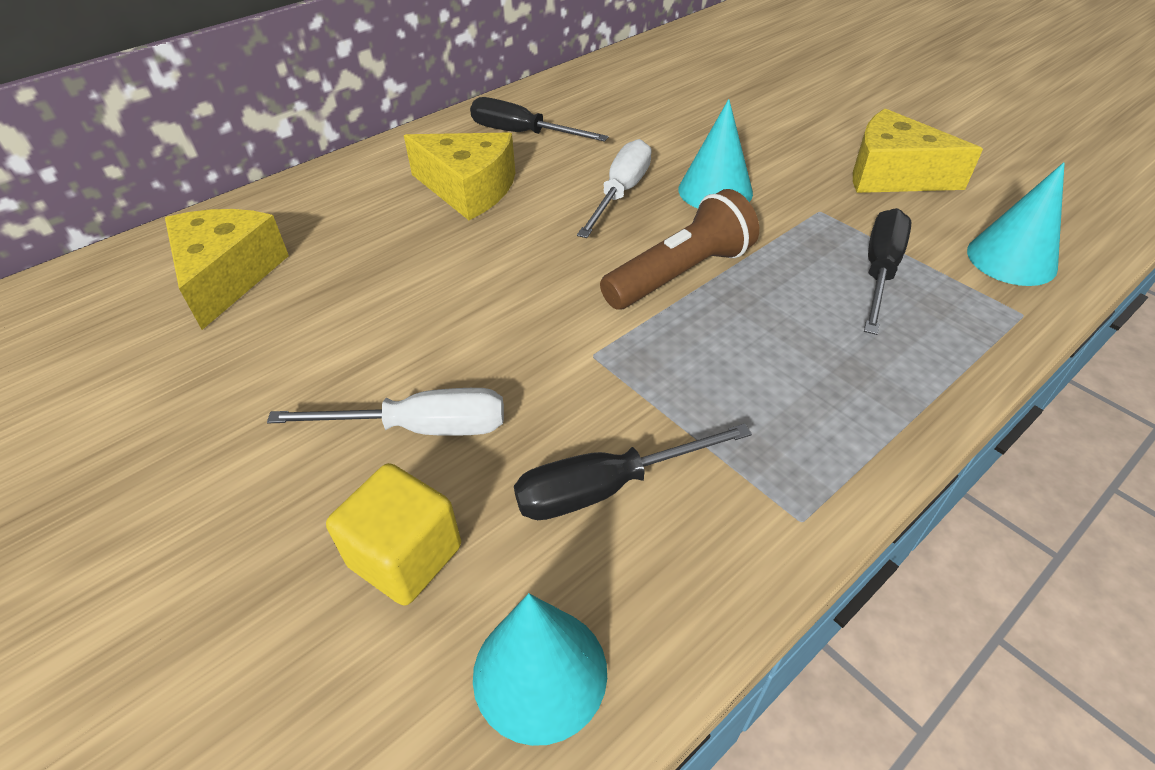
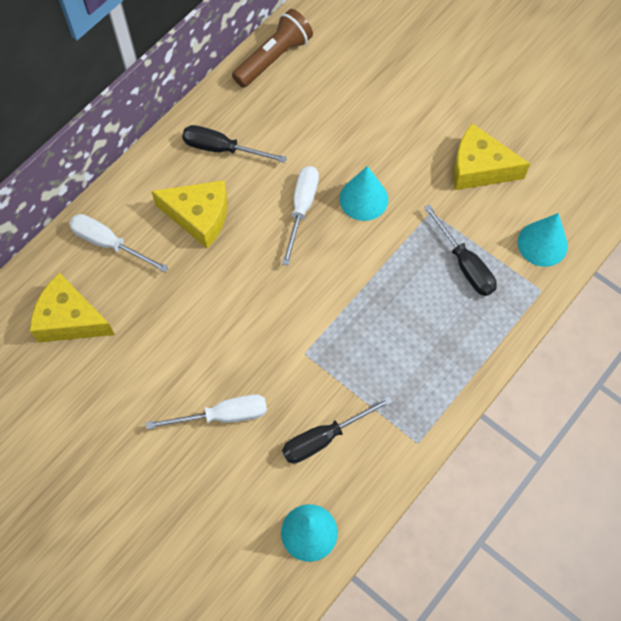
camera: 10 degrees left, 20 degrees up
(228, 276) = (70, 319): yellow cheese -> yellow cheese turned 60 degrees counterclockwise
(329, 204) = (109, 243): none -> white screwdriver
(405, 556) = (236, 488): yellow cube -> none
(680, 274) = (347, 282): brown flashlight -> brown flashlight (274, 58)
(880, 271) = (465, 264): black screwdriver -> black screwdriver turned 135 degrees clockwise

